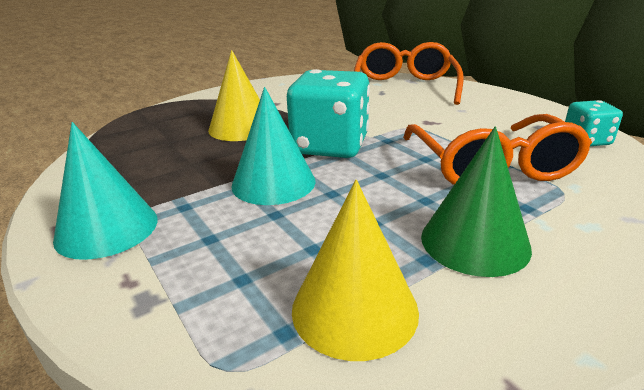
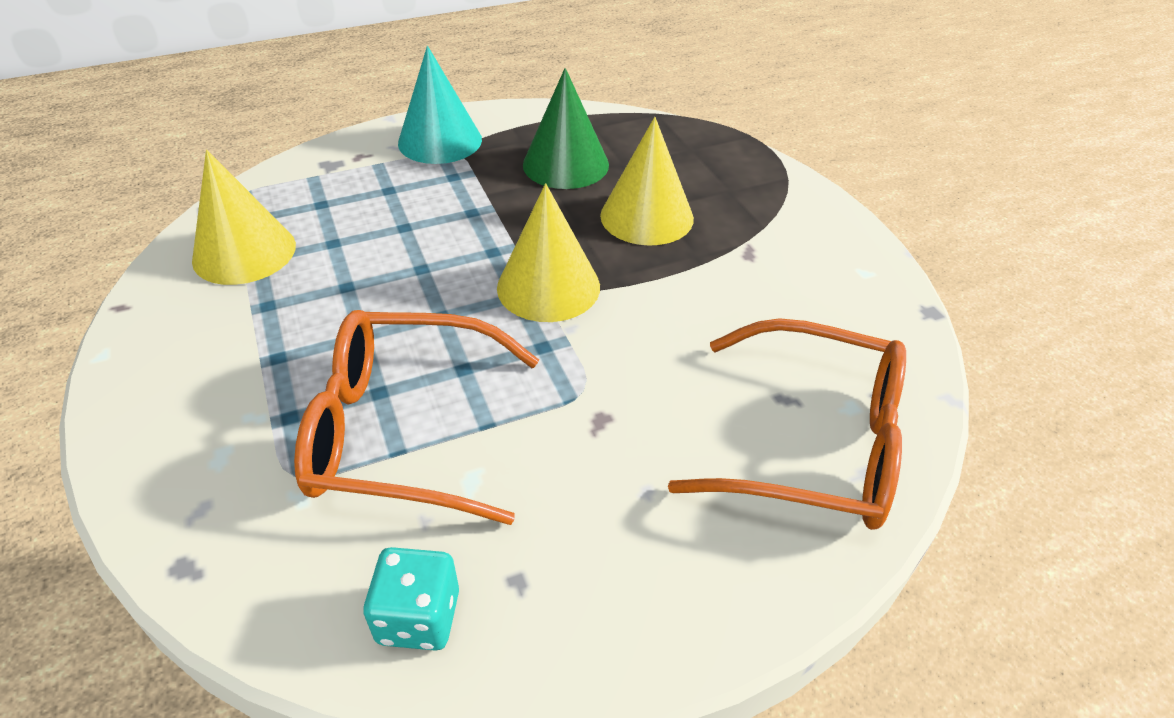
camera: 100 degrees right, 15 degrees up
(273, 183) = (469, 231): turquoise cone -> none
(330, 146) = (548, 287): turquoise dice -> yellow cone
(474, 242) = (265, 346): green cone -> green cone (565, 164)

